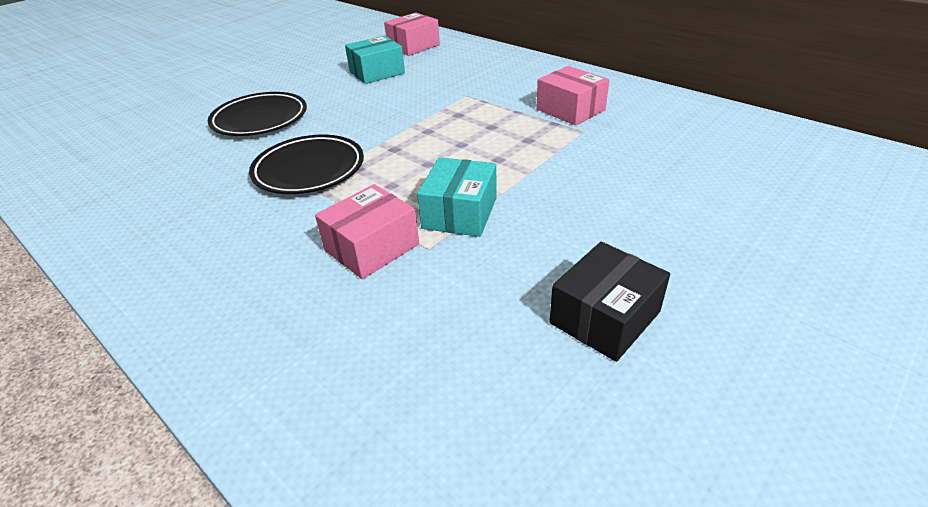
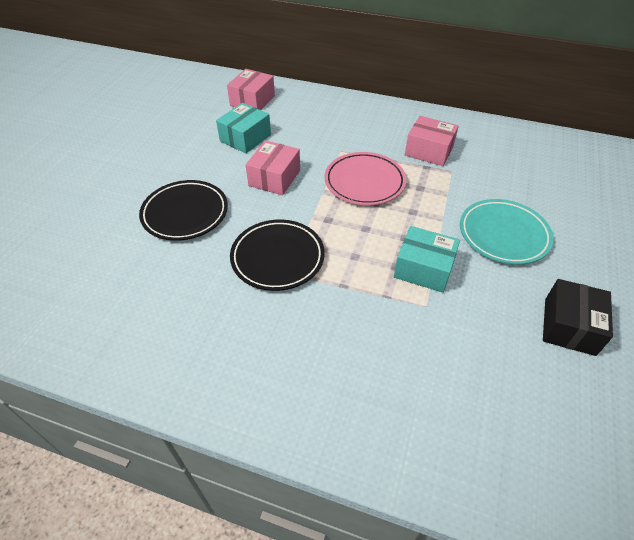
camera: 25 degrees left, 10 degrees up
(372, 247) = (387, 317): pink box -> pink box (274, 178)
(459, 213) = (423, 269): turquoise box -> turquoise box turned 60 degrees counterclockwise
(466, 125) = (364, 182): none -> pink plate
(595, 202) = (503, 235): none -> turquoise plate

